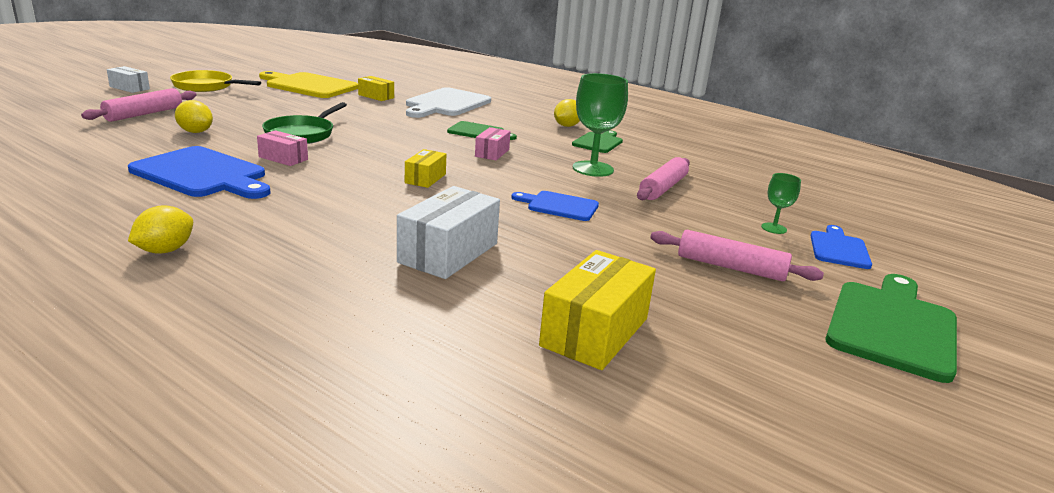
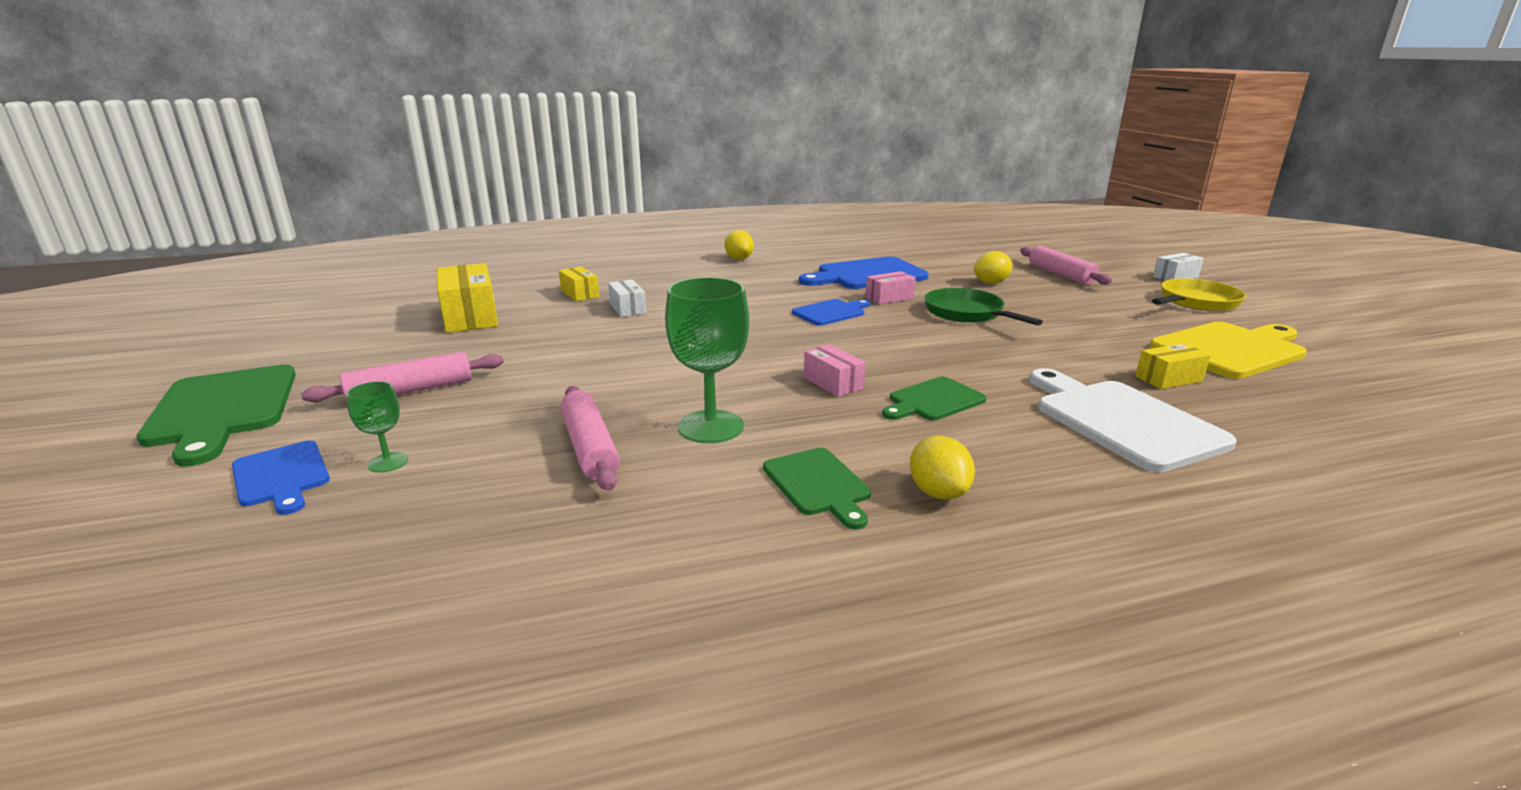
camera: 130 degrees right, 0 degrees up
(425, 178) = (782, 333): yellow box -> yellow box (580, 294)
(448, 253) = (627, 308): white box -> white box, size x0.56
(559, 206) = (640, 367): blue cutting board -> blue cutting board (831, 312)

